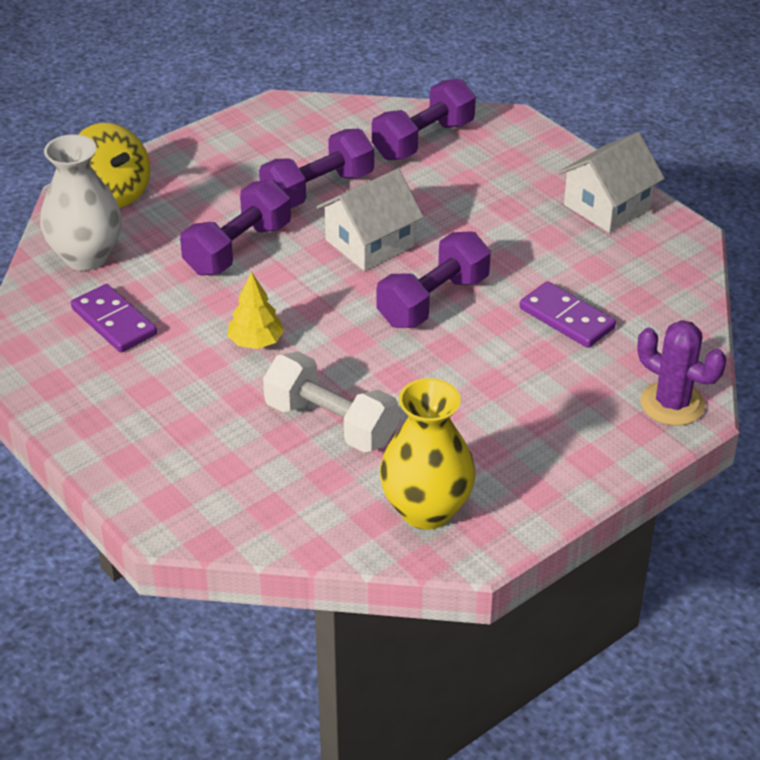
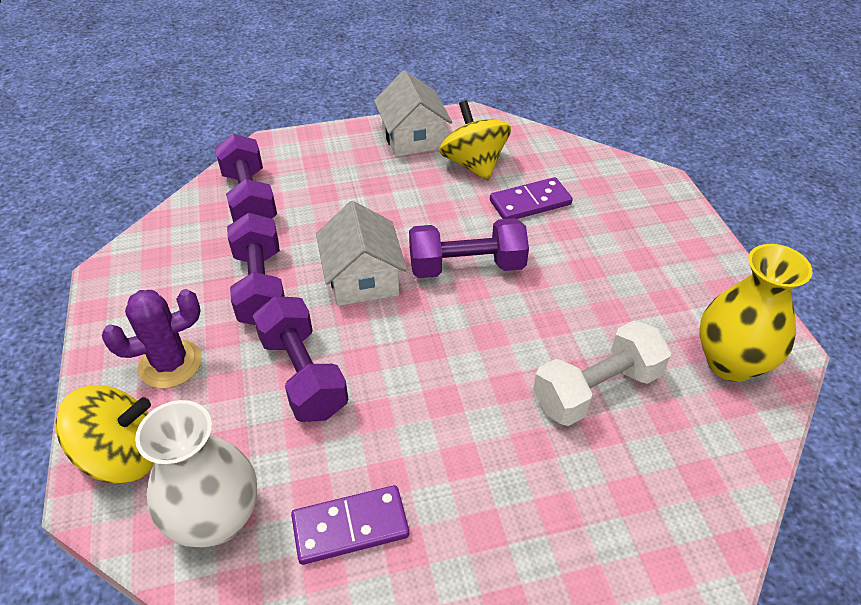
camera: 65 degrees left, 5 degrees up
(256, 342) = (454, 407): yellow tree -> none
(433, 301) = (466, 266): purple dumbbell -> purple dumbbell turned 75 degrees counterclockwise
(598, 261) = (473, 164): none -> yellow spinning top
(672, 404) = (650, 187): purple cactus -> purple cactus (170, 364)

